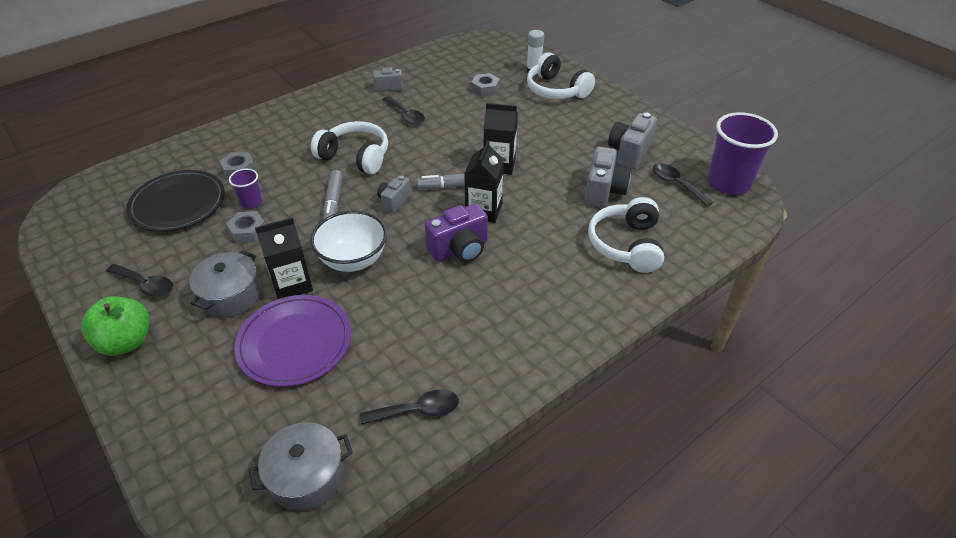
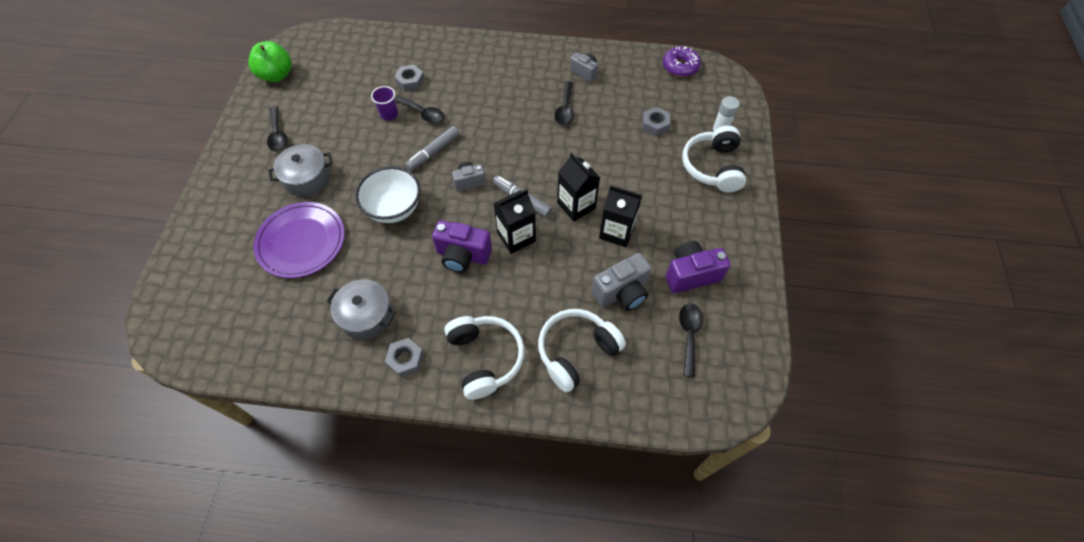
camera: 45 degrees right, 15 degrees up
(126, 342) = (233, 167): green apple -> green apple (276, 75)
(178, 204) = (351, 84): black plate -> none
(248, 231) = (364, 137): grey nut -> grey nut (405, 359)
(292, 284) = (344, 198): black carton -> black carton (616, 231)
(307, 476) = (217, 333): grey pot -> grey pot (367, 316)
(355, 157) = (489, 123): white headphones -> white headphones (485, 358)
(418, 410) = (307, 348): black spoon -> black spoon (423, 113)
(454, 49) = (680, 66): none -> purple donut
(629, 153) = (691, 274): grey camera -> purple camera
(728, 183) = (736, 371): purple cup -> none

